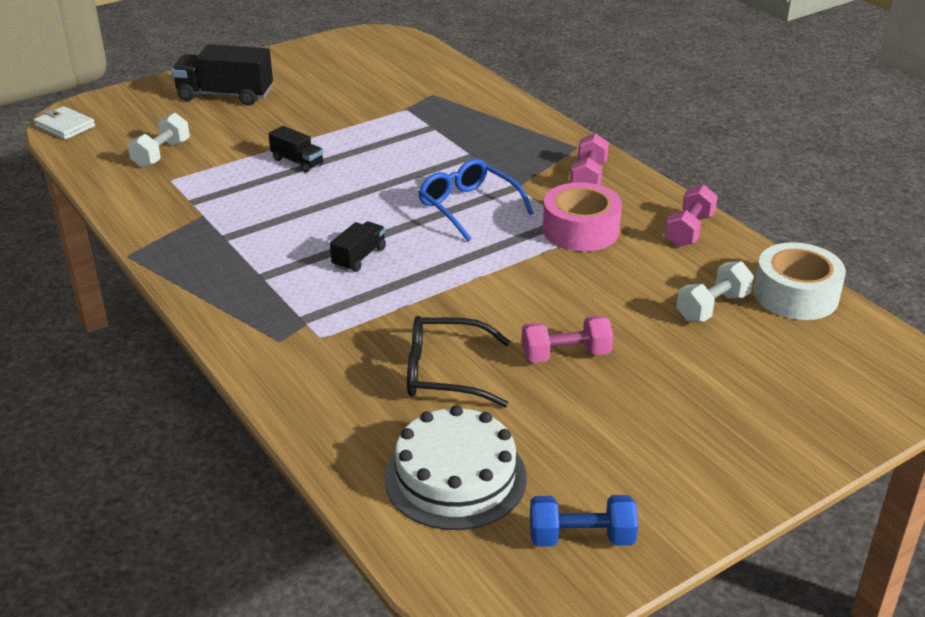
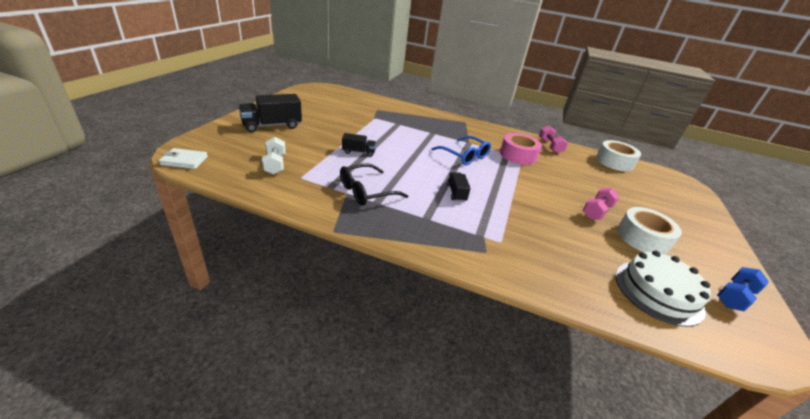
camera: 40 degrees left, 0 degrees up
(445, 373) = (574, 238): black glasses -> black glasses (366, 191)
(468, 207) = (464, 156): blue glasses -> blue glasses turned 150 degrees counterclockwise
(577, 416) = (642, 238): none -> white tape
(588, 177) = (487, 133): pink dumbbell -> none
(712, 307) = (603, 174): white dumbbell -> none

